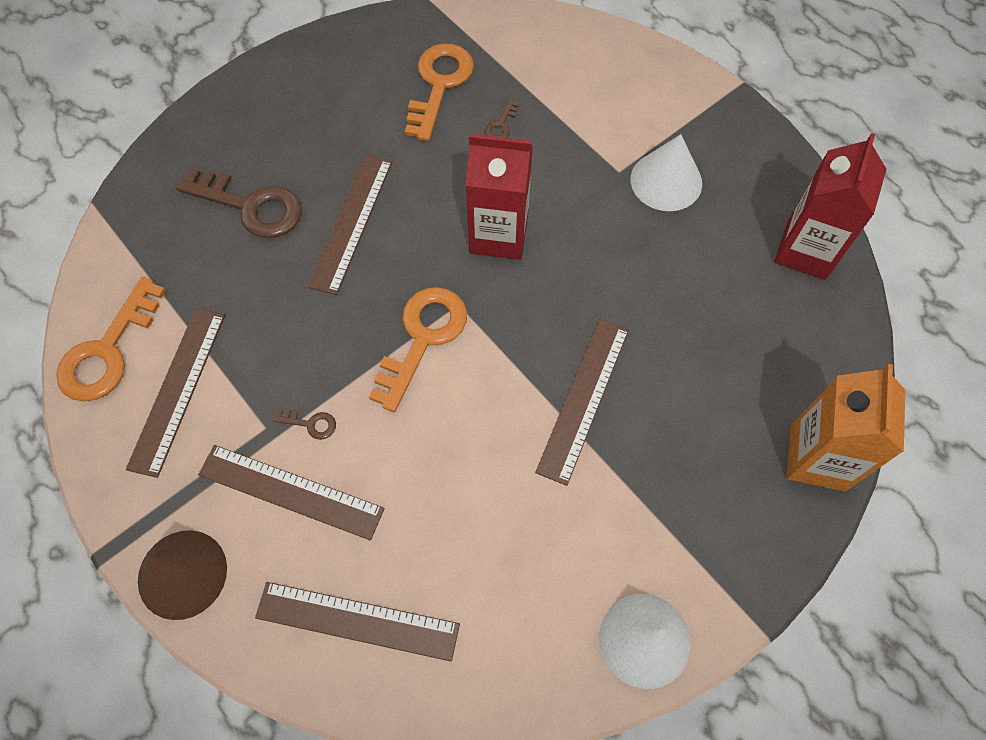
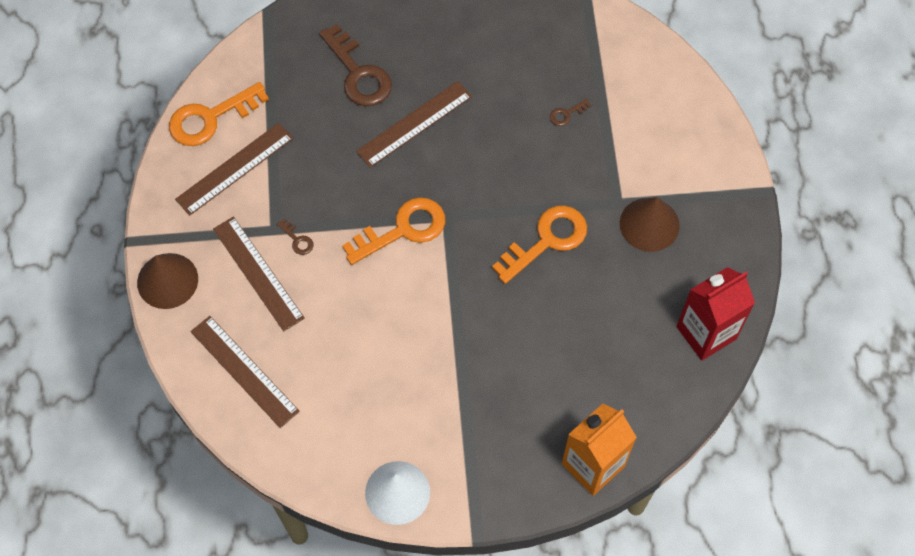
camera: 35 degrees right, 0 degrees up
(439, 85) = (546, 58): orange key -> orange key (547, 240)
(498, 235) = (504, 191): red carton -> none
(583, 399) = (474, 332): brown ruler -> none
(666, 181) = (649, 224): white cone -> brown cone

